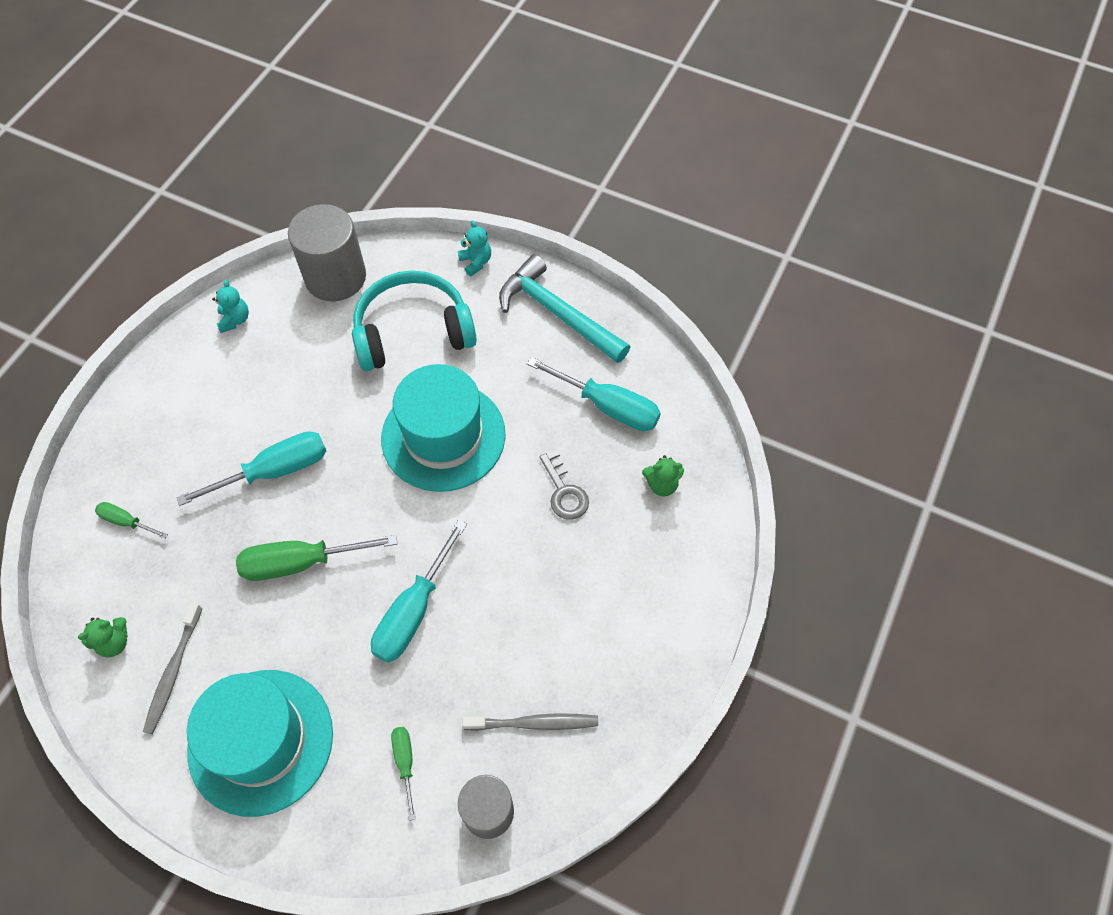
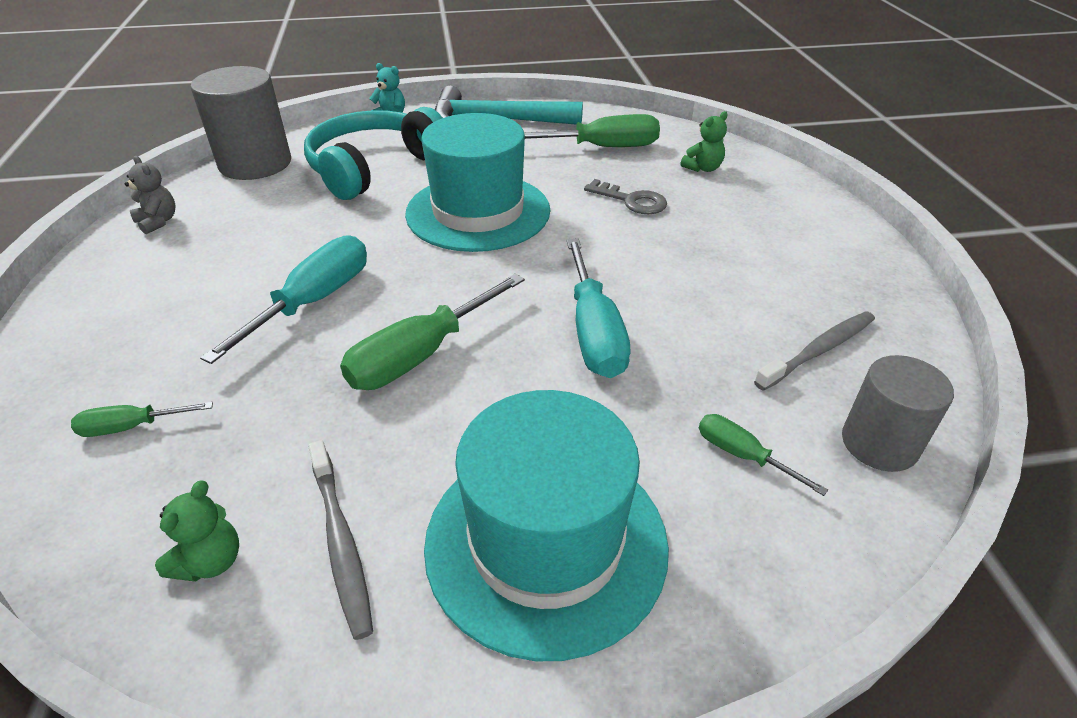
camera: 35 degrees left, 20 degrees down
(235, 320) = (158, 222): turquoise teddy bear -> grey teddy bear
(607, 406) = (602, 147): turquoise screwdriver -> green screwdriver

